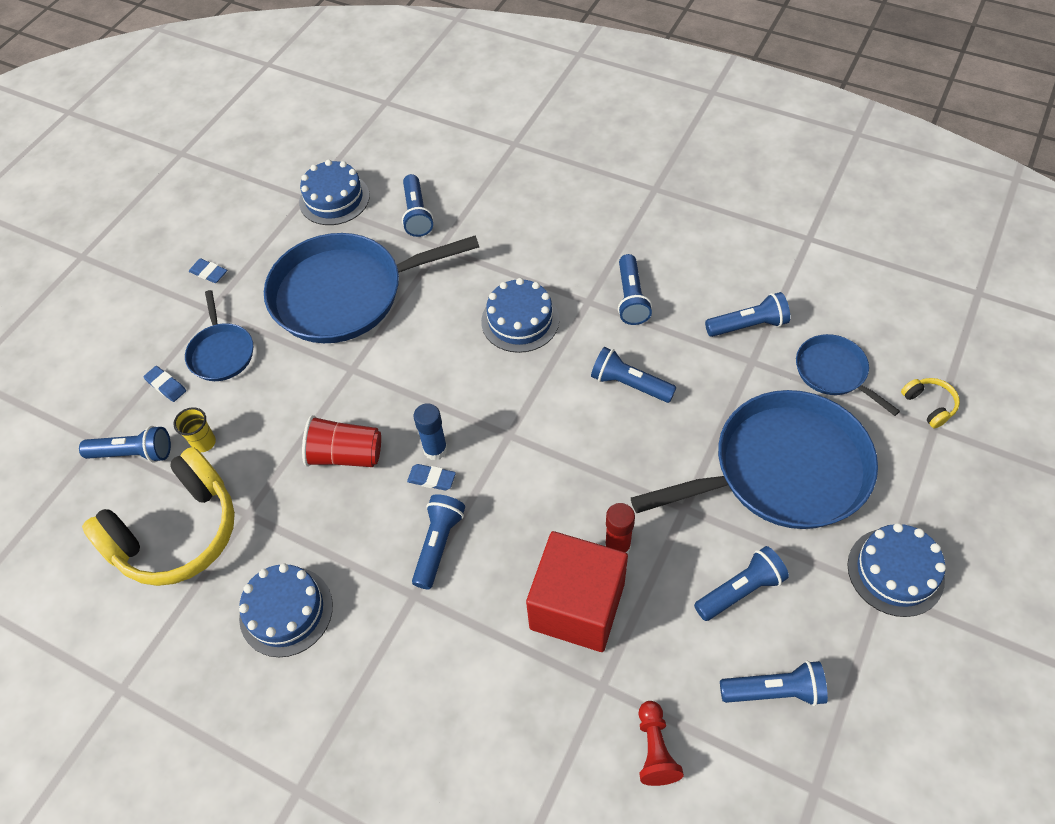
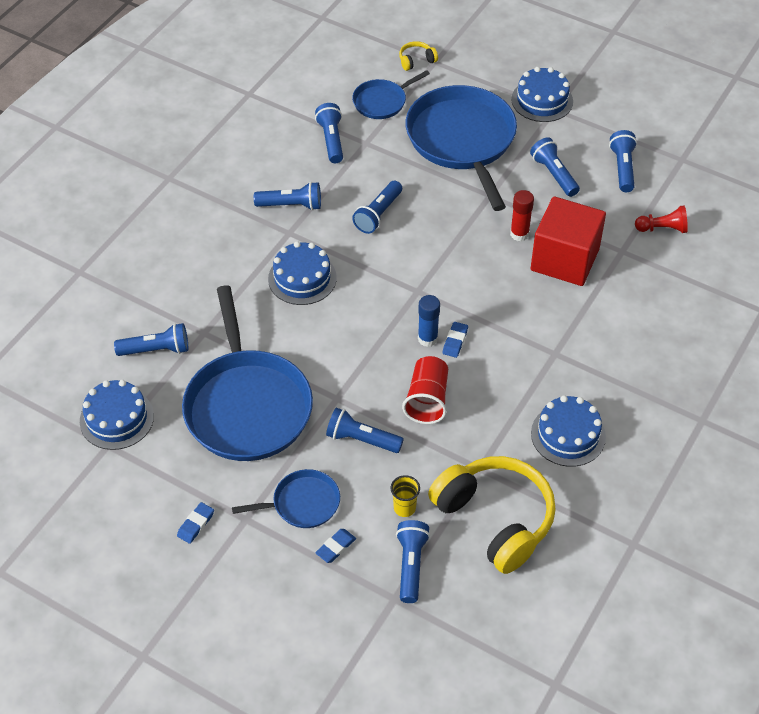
camera: 90 degrees left, 5 degrees down
(438, 544) = (513, 338): blue flashlight -> blue flashlight (361, 439)

